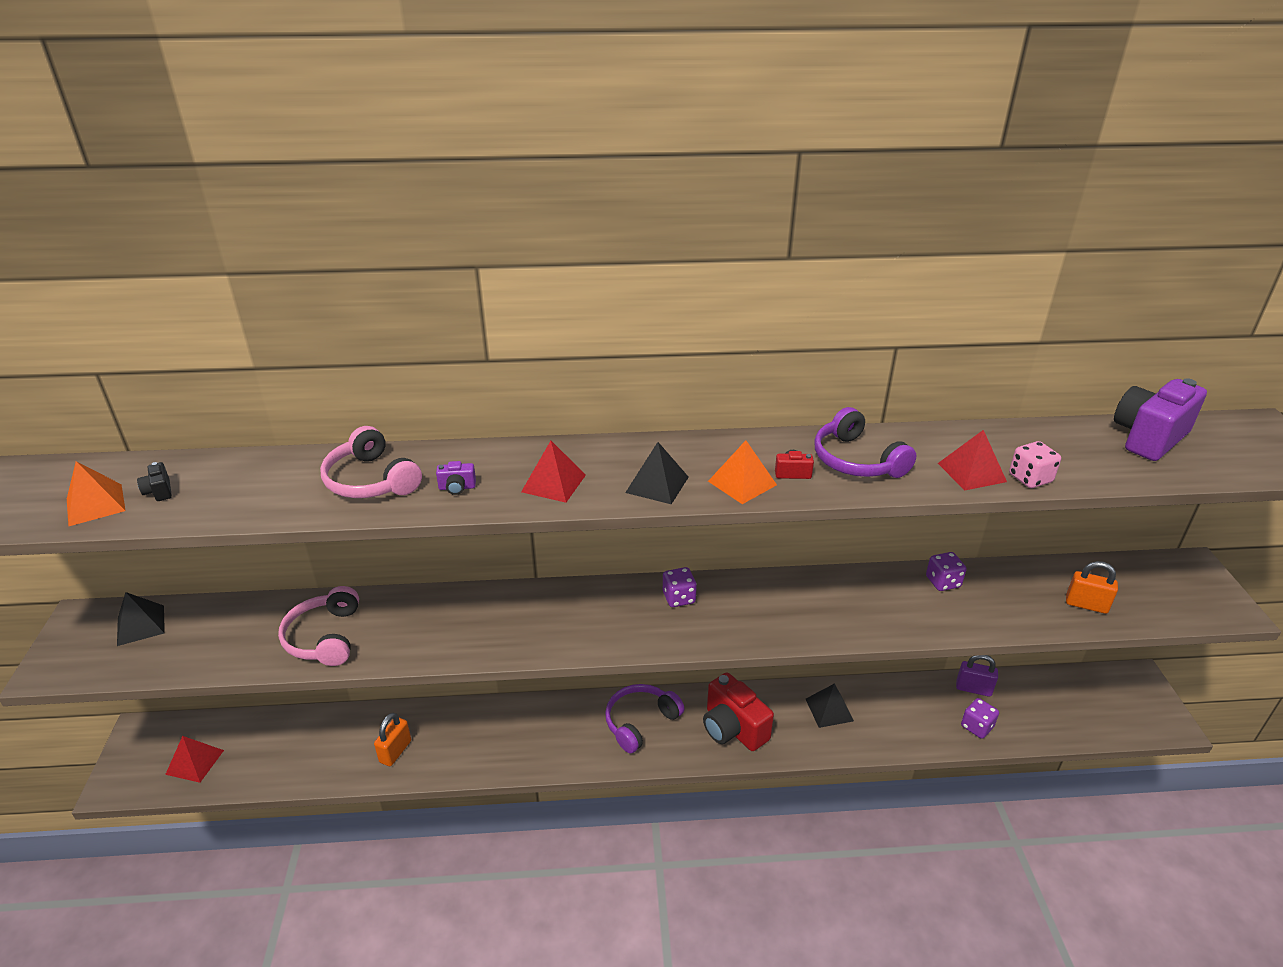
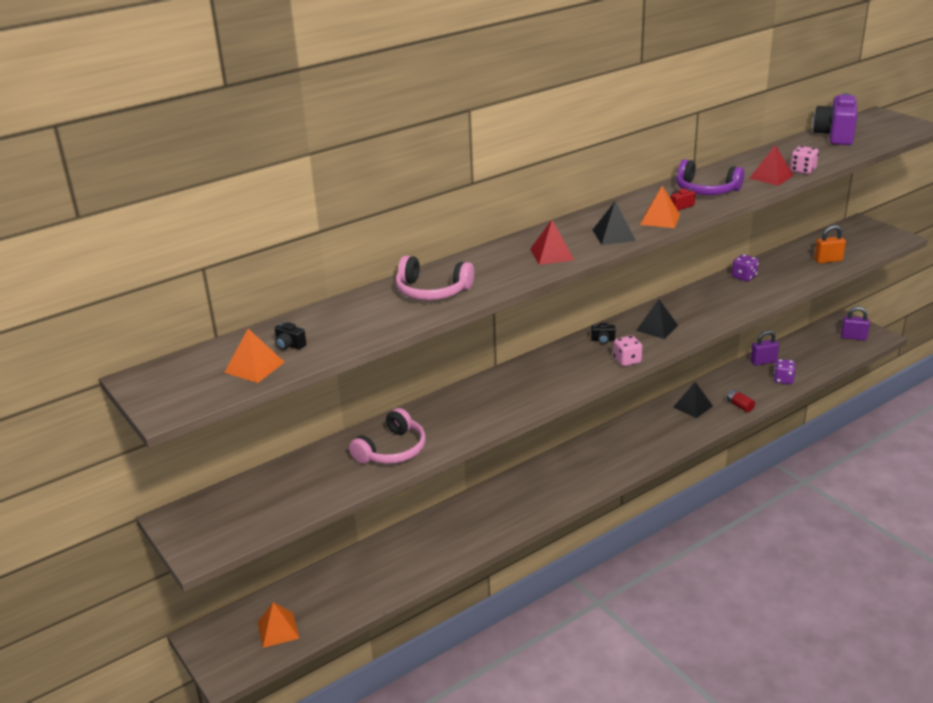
camera: 30 degrees left, 5 degrees down
(141, 625) = (235, 501): black pyramid -> black pyramid (657, 328)
(195, 762) = (278, 630): red pyramid -> orange pyramid
(324, 637) = (392, 450): pink headphones -> pink headphones turned 105 degrees counterclockwise
(395, 751) = (431, 552): orange padlock -> none
(457, 488) = (495, 276): purple camera -> none
(640, 722) = (583, 463): purple headphones -> none
(674, 639) = (627, 360): none -> pink dice
(679, 598) = (603, 340): purple dice -> black camera
(733, 728) = (645, 441): red camera -> none
(886, 737) = (739, 406): none -> red battery
(1130, 709) = (853, 337): none -> purple padlock

